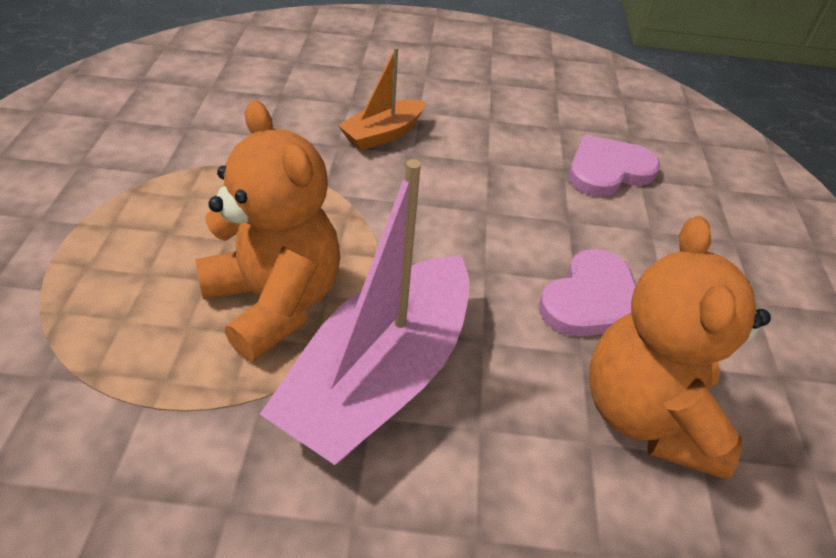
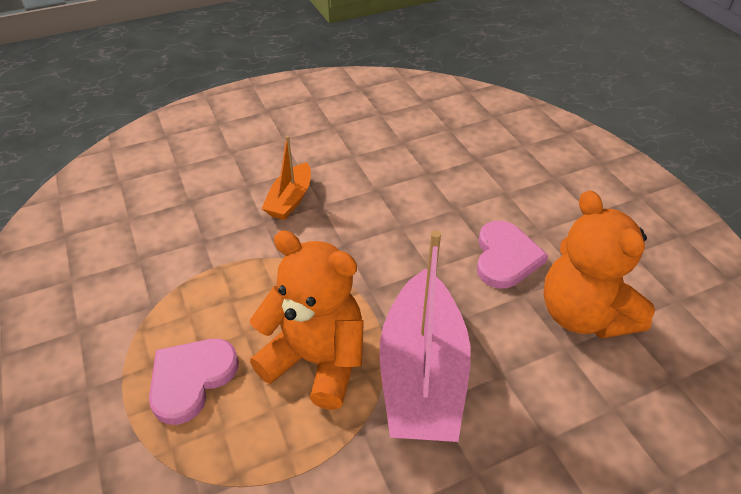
camera: 25 degrees left, 0 degrees up
(608, 170) = (454, 161): pink heart -> pink heart (191, 379)

